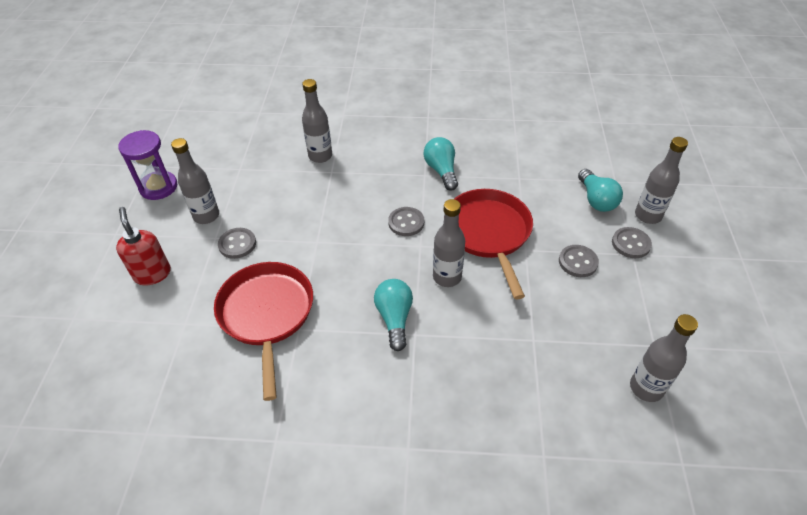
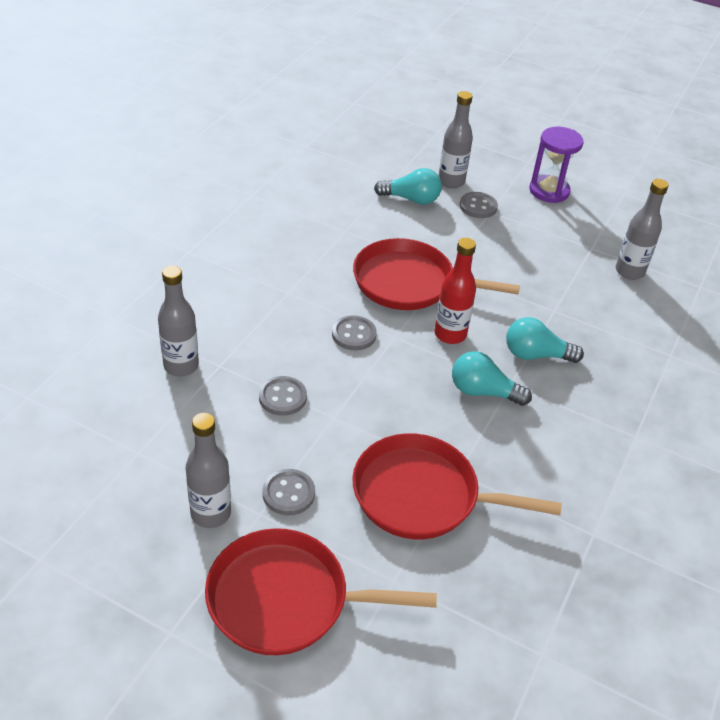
camera: 70 degrees left, 5 degrees down
(152, 274) = (285, 599): red soap dispenser -> red pan
(158, 187) = (103, 557): purple hourglass -> purple hourglass (549, 191)
(441, 171) = (292, 278): turquoise light bulb -> turquoise light bulb (536, 355)
(447, 277) = (450, 334): grey bottle -> red bottle
(578, 262) = (481, 245): grey button -> grey button (282, 397)

